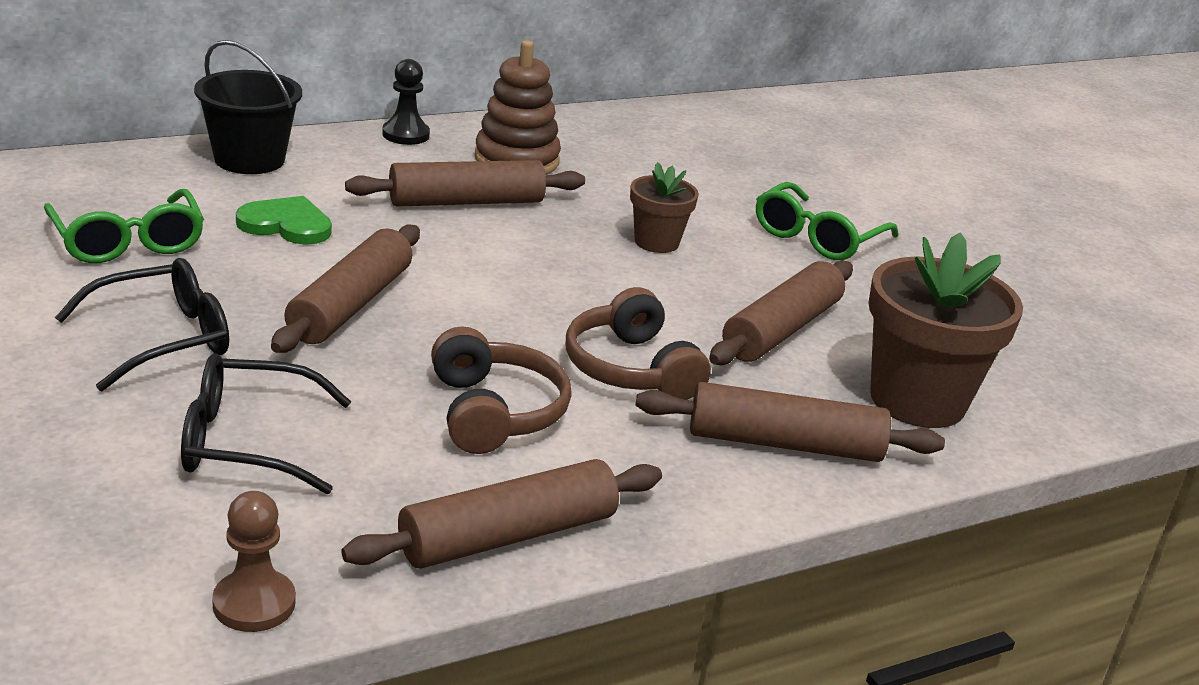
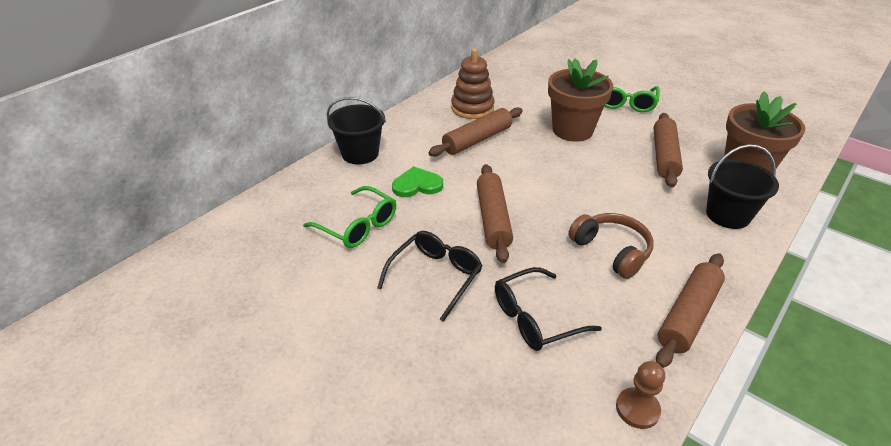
camera: 20 degrees left, 10 degrees up
(405, 135) = (412, 112): black pawn -> none
(631, 369) = (635, 202): brown headphones -> none
(656, 242) = (572, 130): brown flower pot -> brown flower pot, size x1.84
(784, 444) = (727, 215): brown rolling pin -> black bucket

